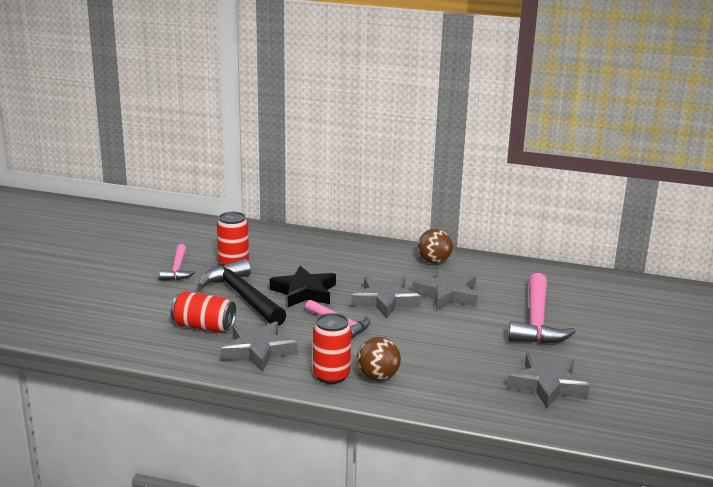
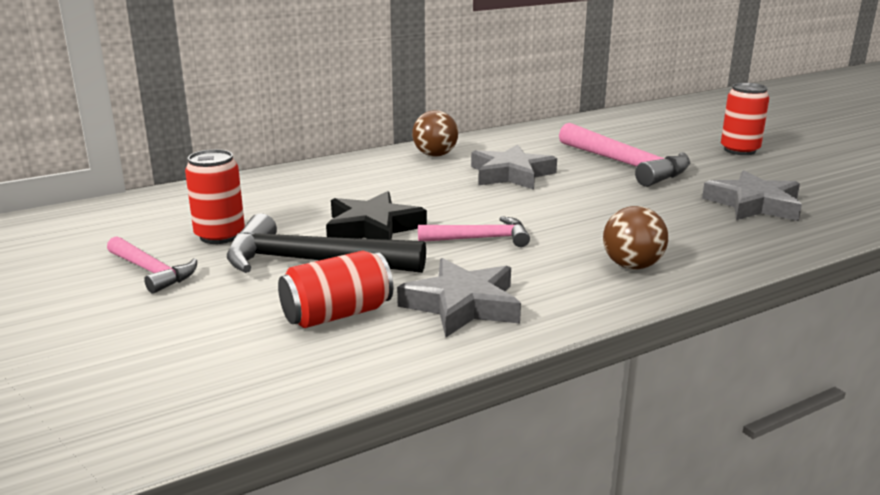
camera: 45 degrees left, 0 degrees up
(331, 376) = (592, 288): red can -> red can (739, 150)
(385, 301) = (472, 201): grey star -> none

